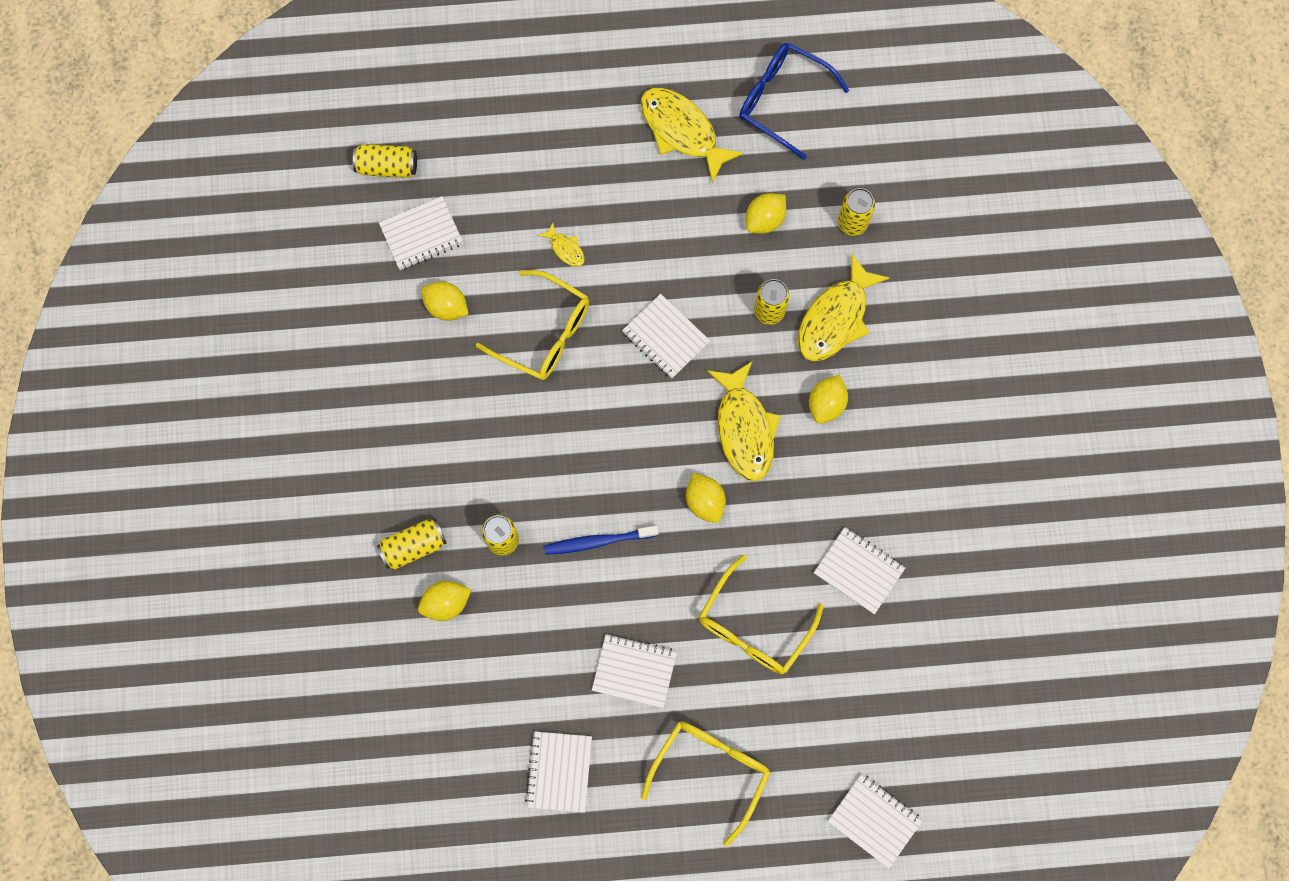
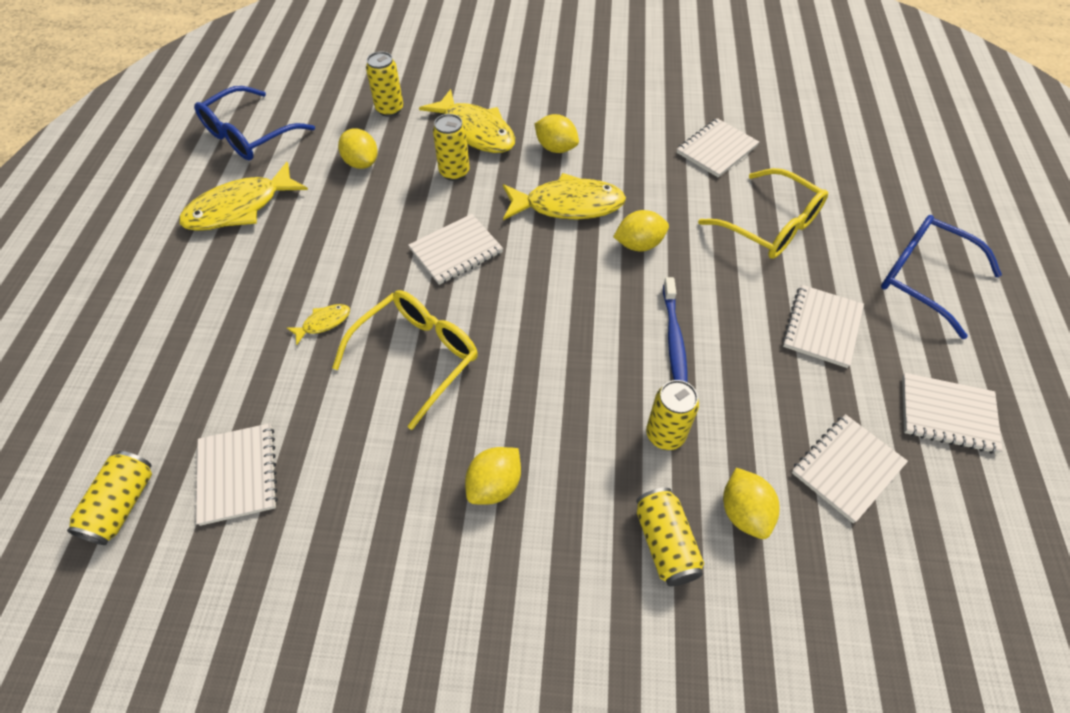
camera: 80 degrees left, 20 degrees down
(446, 307) = (348, 457): yellow lemon -> yellow lemon (494, 485)
(711, 771) = (922, 278): yellow glasses -> blue glasses
(874, 820) = (948, 171): white notebook -> white notebook (847, 468)

